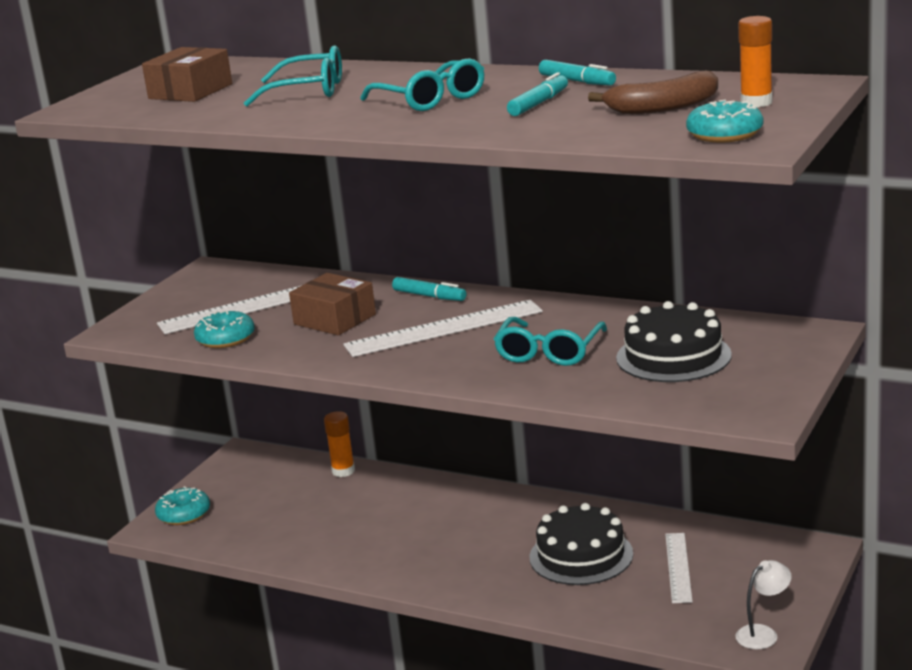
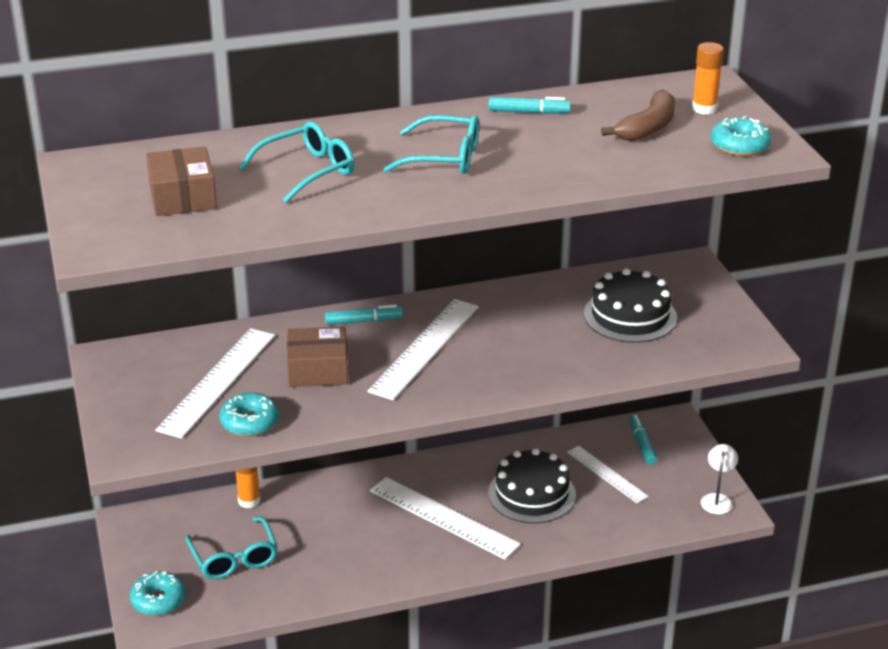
camera: 45 degrees left, 10 degrees up
(476, 543) = (443, 517): none -> white ruler
(539, 103) = (545, 143): turquoise marker -> turquoise marker (642, 444)
(549, 352) = (539, 342): turquoise glasses -> turquoise glasses (234, 558)

